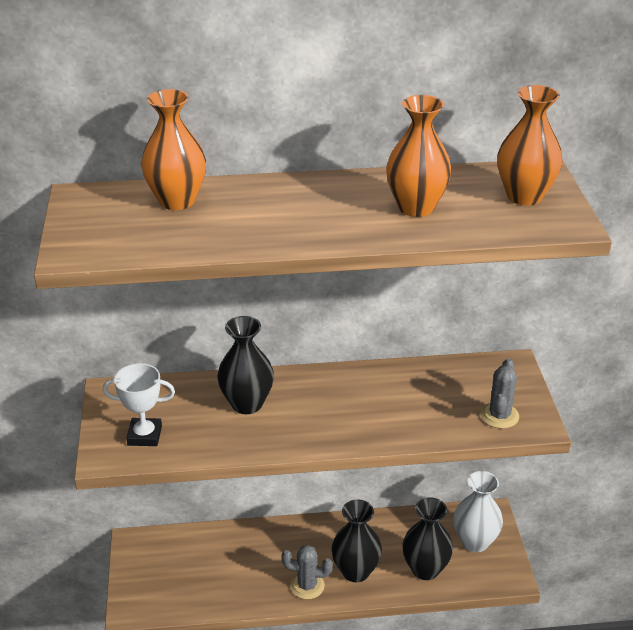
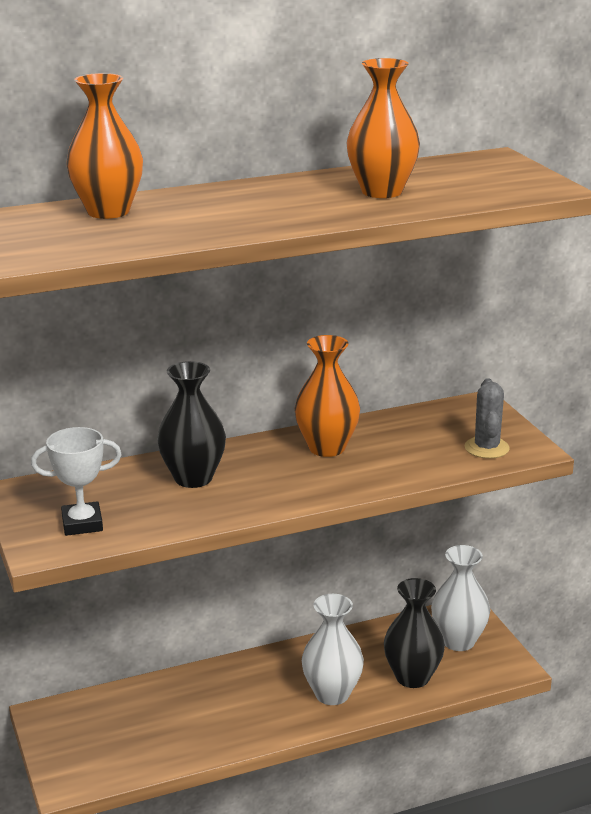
camera: 15 degrees left, 10 degrees down
(307, 585) = (279, 719): grey cactus -> none
(355, 571) = (332, 694): black vase -> white vase
(524, 196) = (490, 174): orange vase -> orange vase (327, 448)

